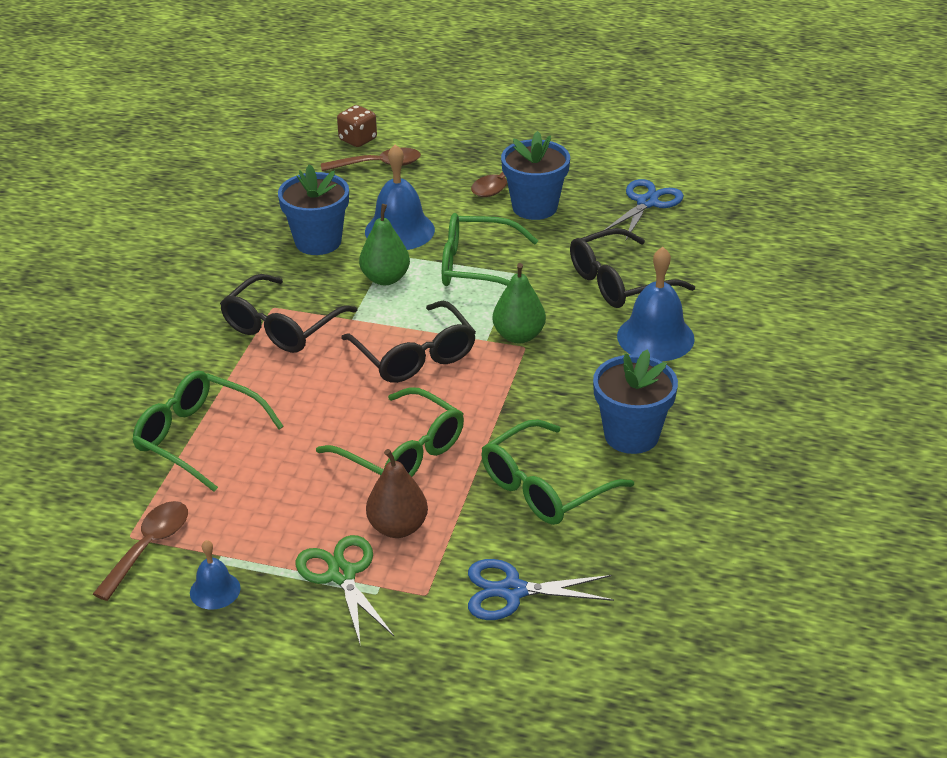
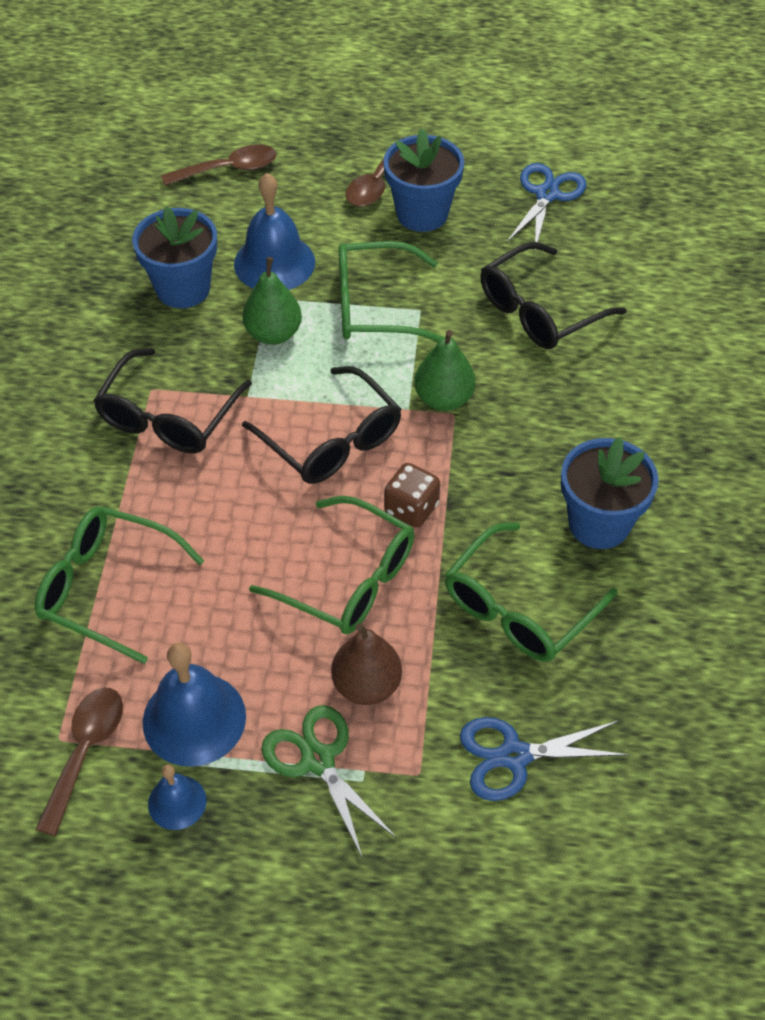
camera: 10 degrees left, 15 degrees up
(358, 140) = (196, 135): brown dice -> brown dice (411, 508)
(655, 337) = (596, 383): blue bell -> blue bell (194, 719)

